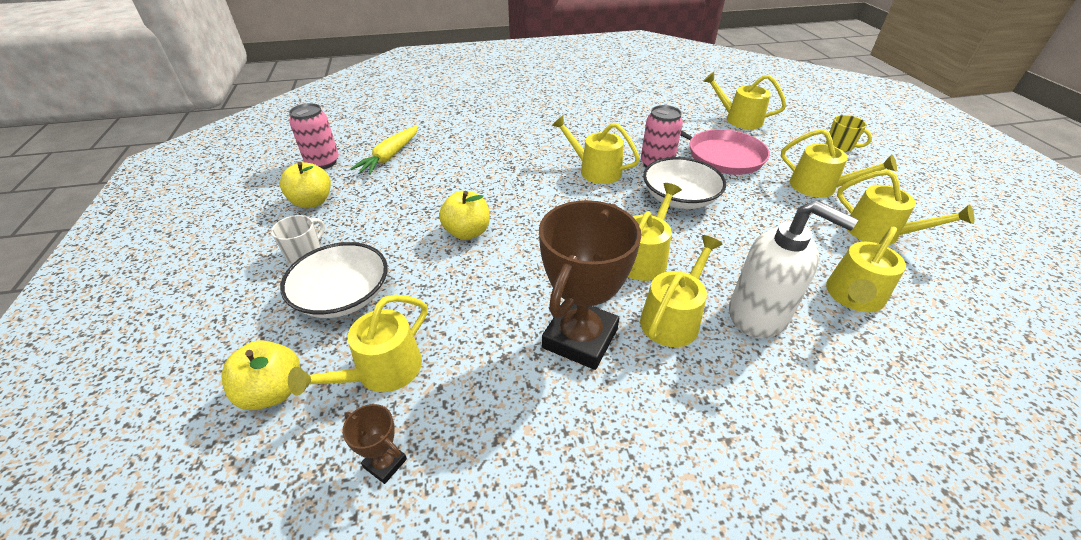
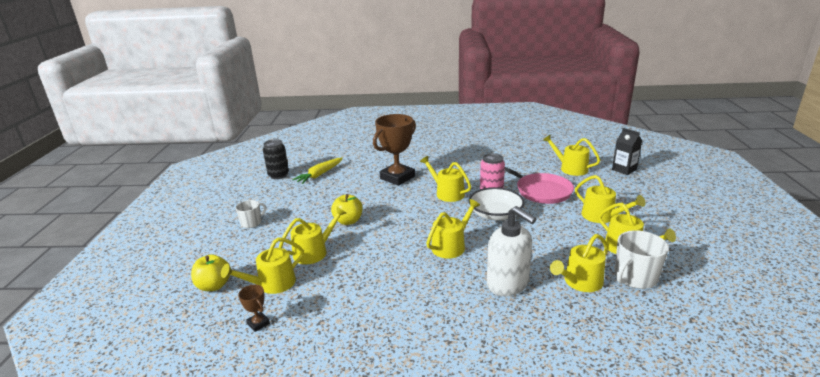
camera: 15 degrees right, 15 degrees down
(312, 202) = (265, 196): yellow apple -> none
(323, 162) = (278, 175): pink can -> black can
(343, 296) = (265, 246): white bowl -> none
(580, 338) = (389, 282): brown trophy -> brown trophy (397, 177)
(673, 318) = (451, 279): yellow watering can -> yellow watering can (314, 252)
(804, 116) = (624, 170): none -> black carton
(840, 146) = (638, 191): yellow mug -> none
(917, 279) = (634, 277): none -> white mug

